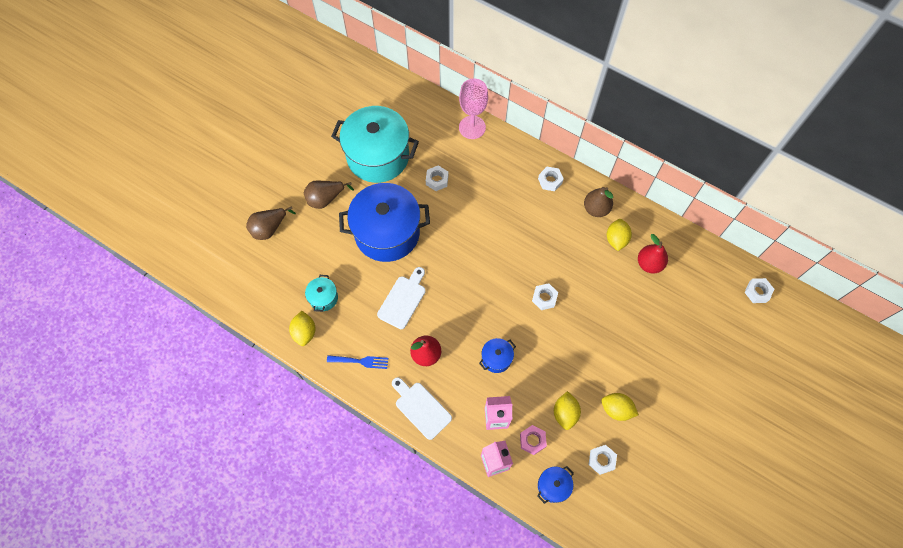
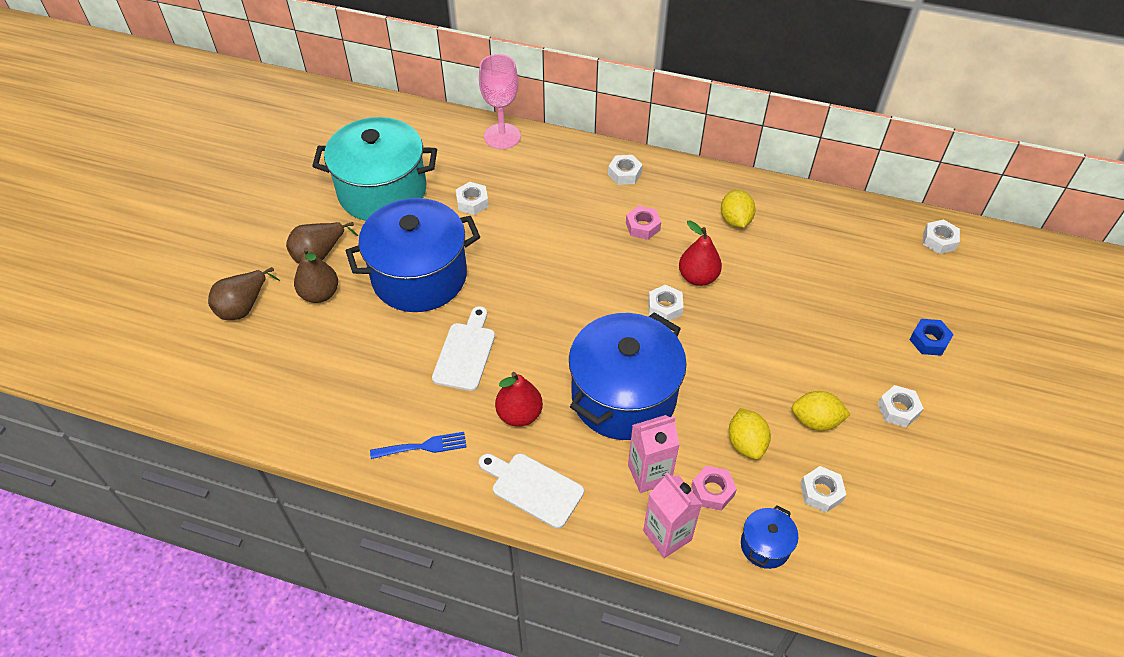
camera: 15 degrees left, 15 degrees down
(304, 332) = (327, 427): yellow lemon -> none
(323, 298) = (346, 376): turquoise pot -> none
(496, 358) = (623, 396): blue pot -> blue pot, size x2.33
(549, 229) = (642, 226): none -> pink nut
(596, 209) = (696, 192): brown pear -> brown pear (320, 294)
(649, 263) = (789, 238): red pear -> red pear (698, 277)
(674, 415) = (898, 409): none -> white nut
(717, 370) = (929, 341): none -> blue nut

